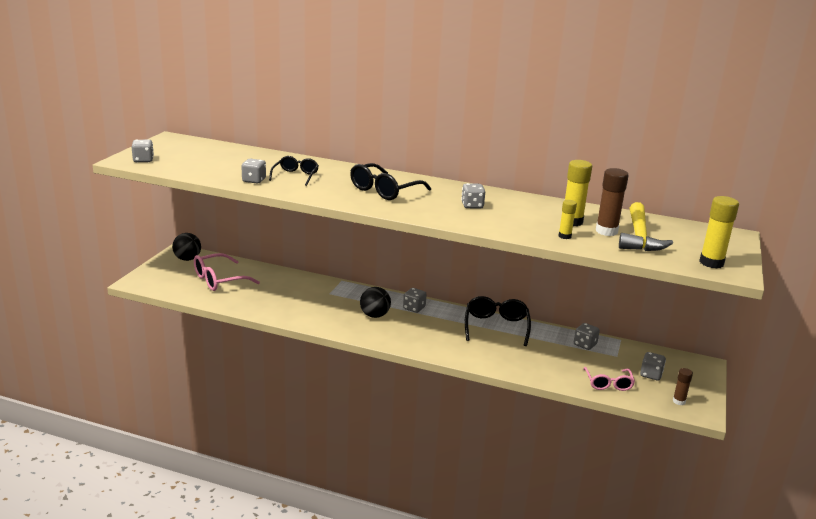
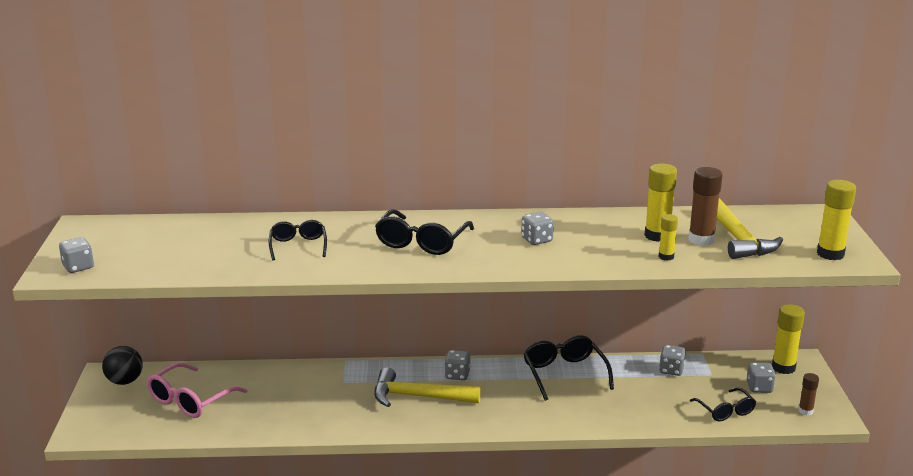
camera: 20 degrees left, 0 degrees up
(254, 180) = (253, 264): grey dice -> none
(374, 315) = (418, 397): black ball -> yellow hammer
(608, 384) = (725, 411): pink glasses -> black glasses
(684, 366) = (783, 367): none -> yellow glue stick

